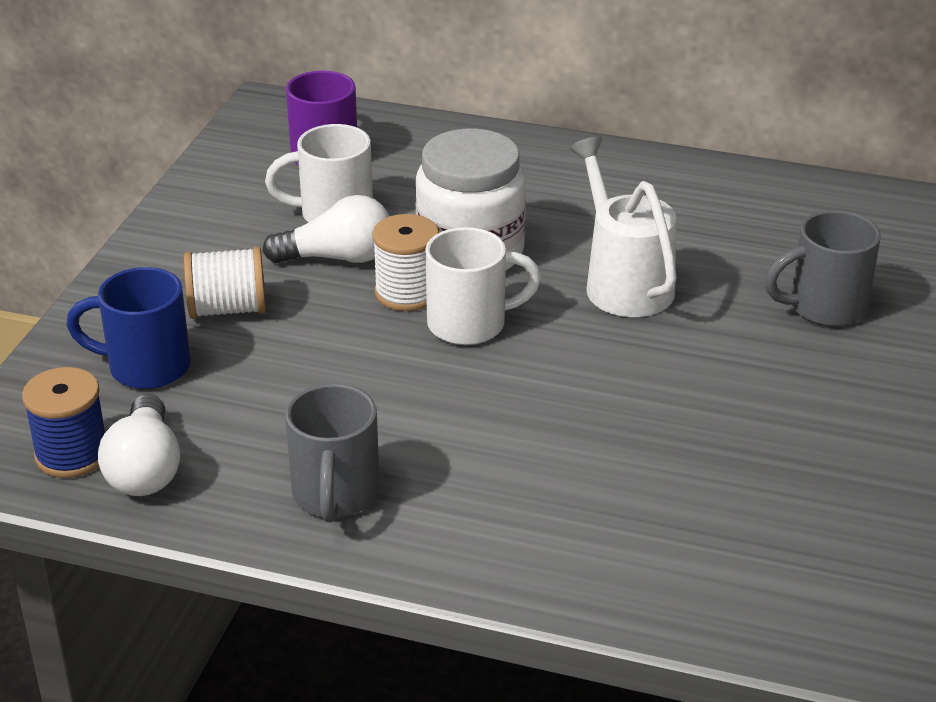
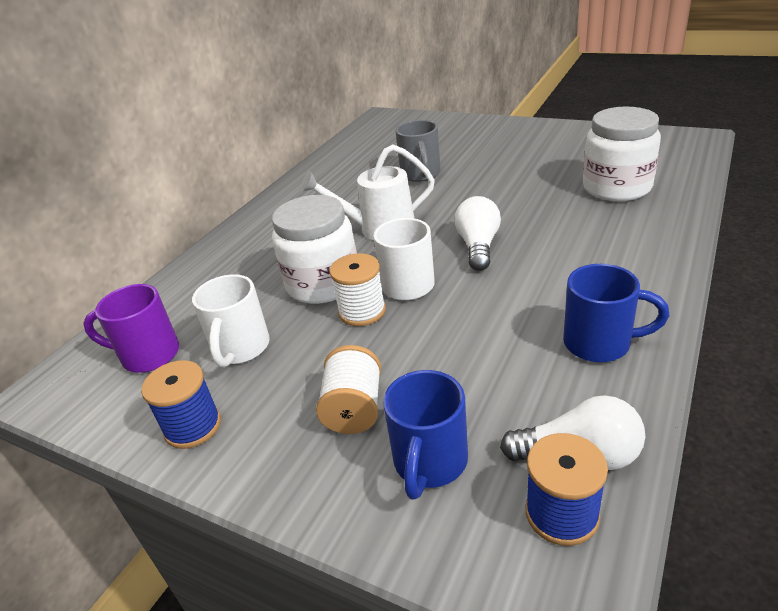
camera: 75 degrees left, 0 degrees up
(210, 211) = (193, 426): none -> blue spool
(335, 495) = (600, 343): grey mug -> blue mug
(338, 258) = (303, 345): white light bulb -> white light bulb (478, 246)
(807, 545) = (616, 187): none -> white jar

